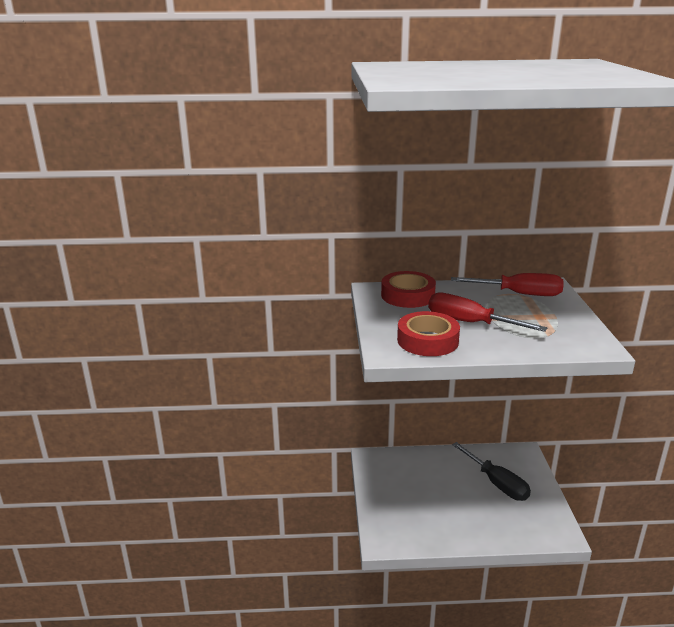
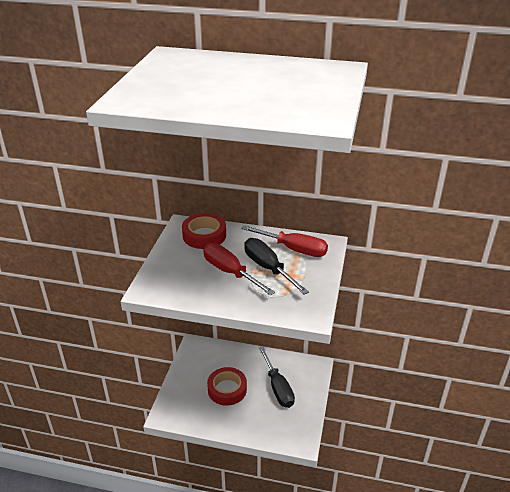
camera: 15 degrees right, 10 degrees up
(427, 340) = (184, 284): red tape -> red tape (227, 389)
(509, 313) = (268, 268): none -> black screwdriver

